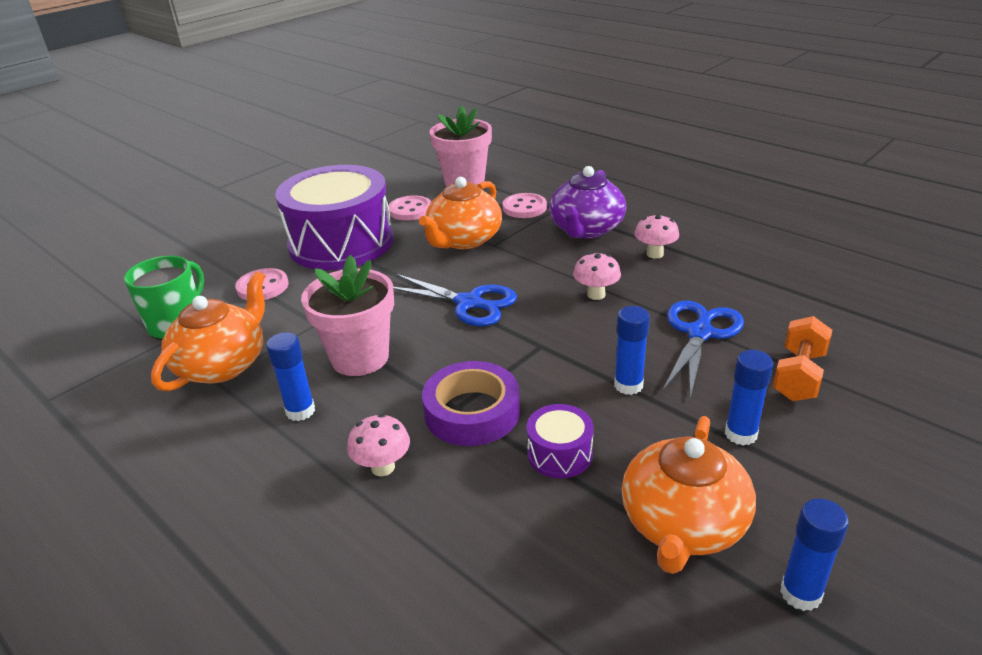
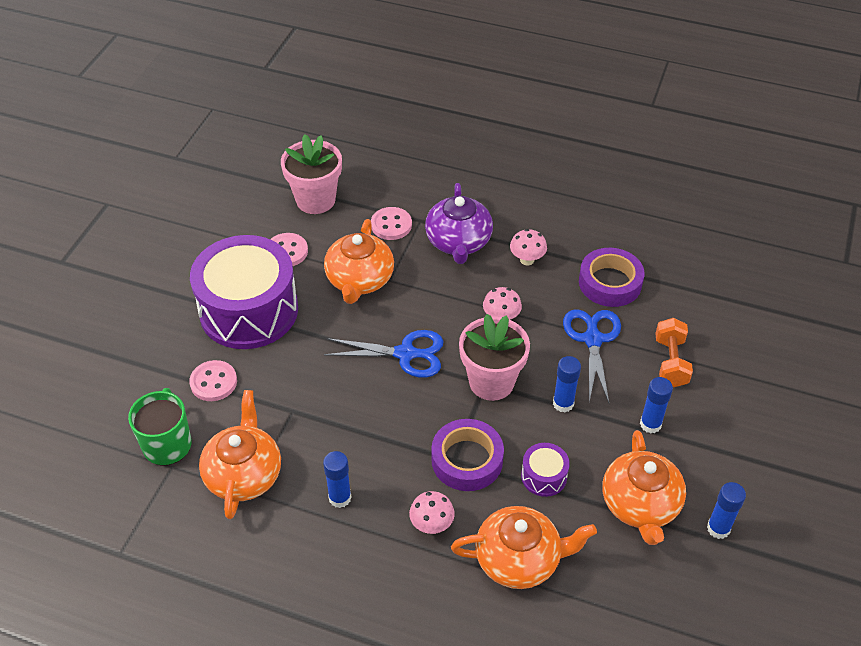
camera: 25 degrees left, 15 degrees up
(360, 358) = (352, 435): pink flower pot -> pink flower pot (491, 382)
(468, 540) = (519, 559): none -> orange teapot
(747, 288) = (610, 283): none -> purple tape

